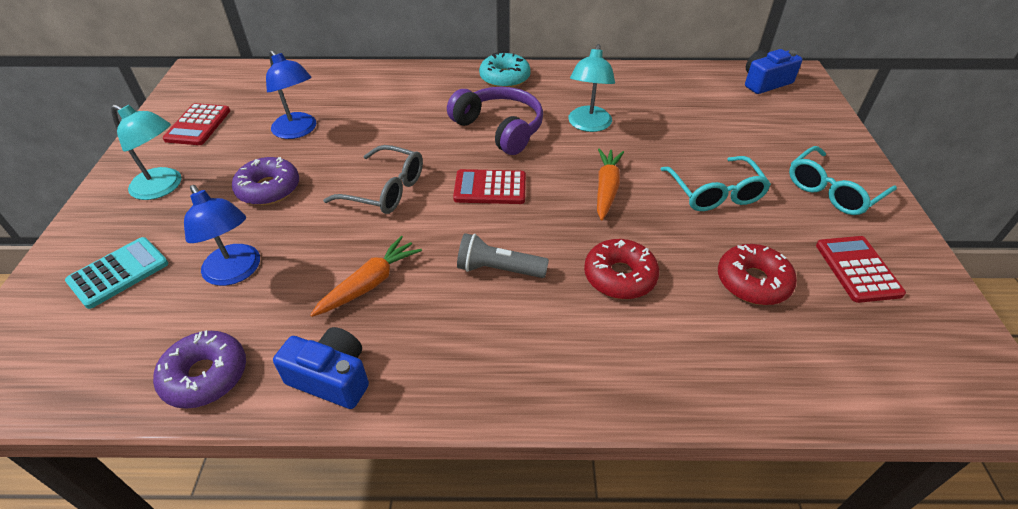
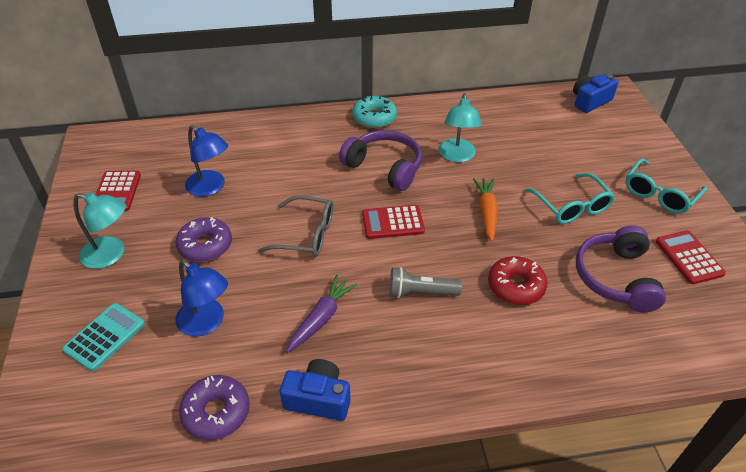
camera: 10 degrees left, 0 degrees up
(369, 283) = (321, 318): orange carrot -> purple carrot
(752, 282) = (615, 278): red donut -> purple headphones

